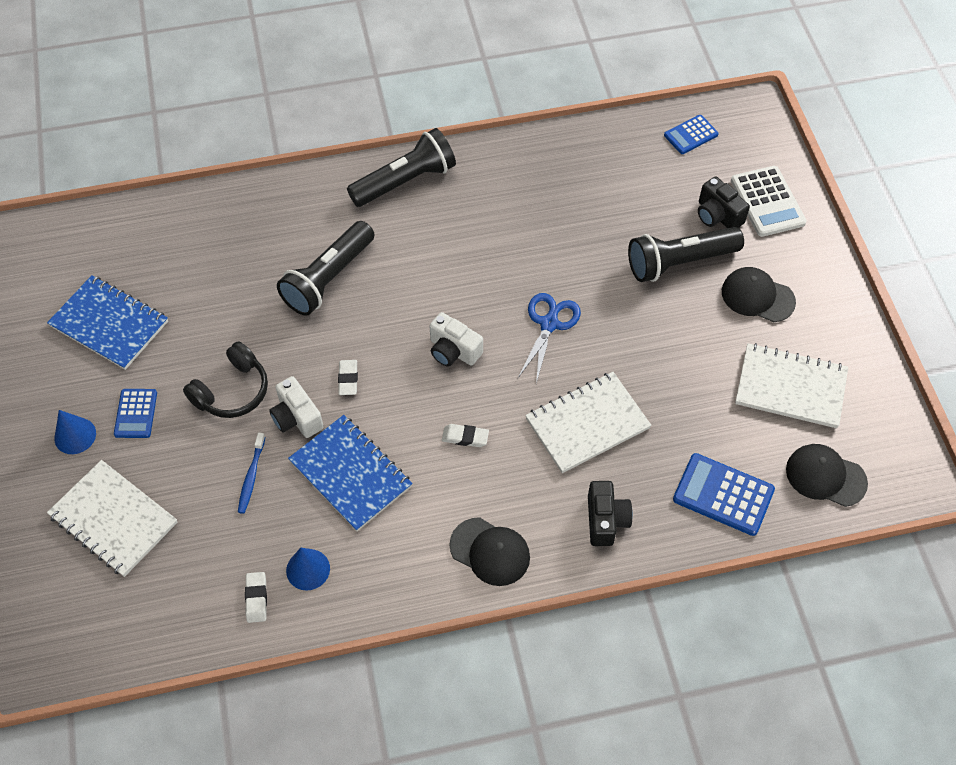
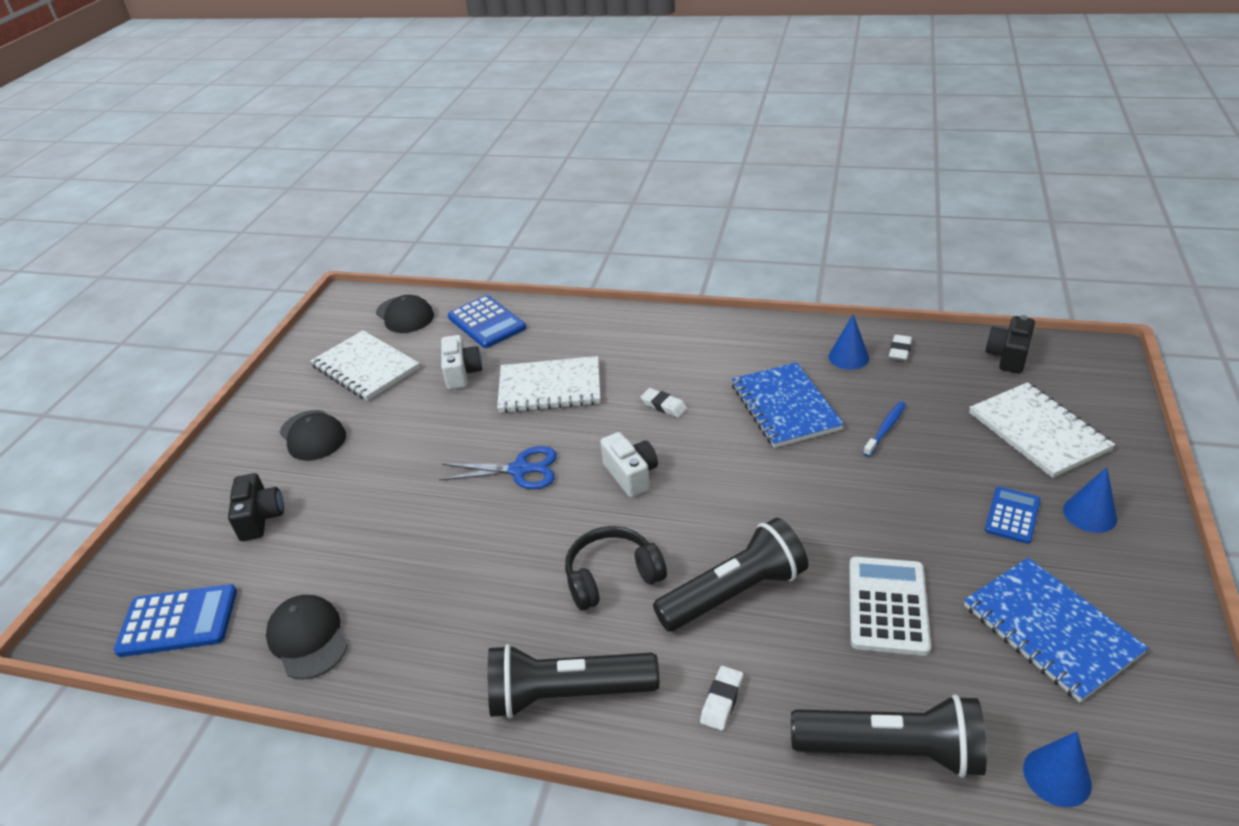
camera: 150 degrees left, 20 degrees down
(109, 234) = (1057, 776): none -> blue cone
(232, 391) = (890, 506): black headphones -> black headphones (612, 577)
(297, 417) = (823, 463): white camera -> white camera (462, 373)
(348, 379) = (755, 481): white eraser -> white eraser (722, 700)
(490, 552) = (689, 334): black cap -> black cap (308, 638)
(549, 324) = (520, 470): blue scissors -> blue scissors turned 135 degrees counterclockwise
(605, 520) = (586, 330): black camera -> black camera (1008, 356)
(679, 262) = (345, 486): black flashlight -> black flashlight (892, 751)
(691, 135) = (178, 621): blue calculator -> blue calculator, size x1.58
(767, 202) = (200, 514): white calculator -> white calculator (887, 606)

